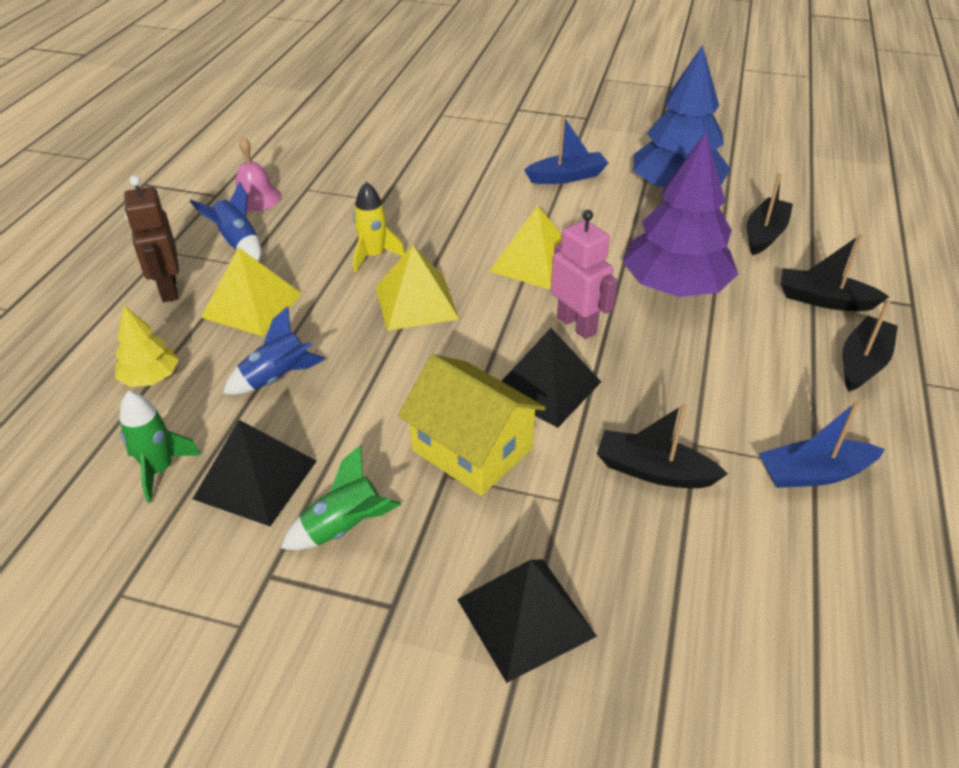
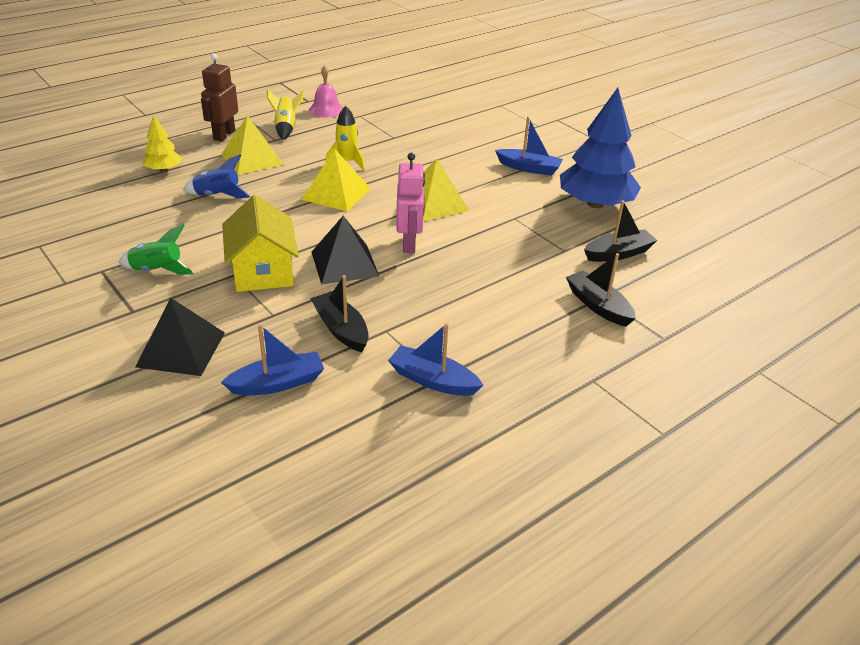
camera: 35 degrees right, 5 degrees down
(160, 470) = (116, 208): green rocket -> none
(238, 243) = (286, 128): blue rocket -> yellow rocket
(256, 479) = (149, 232): black pyramid -> none
(675, 287) = (503, 253): purple tree -> none
(686, 584) = (277, 383): none -> blue boat
(862, 362) = (565, 348): black boat -> none

